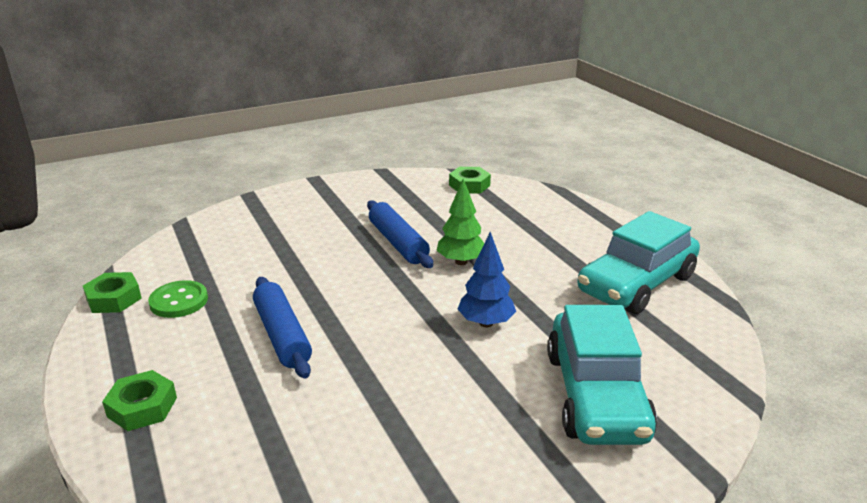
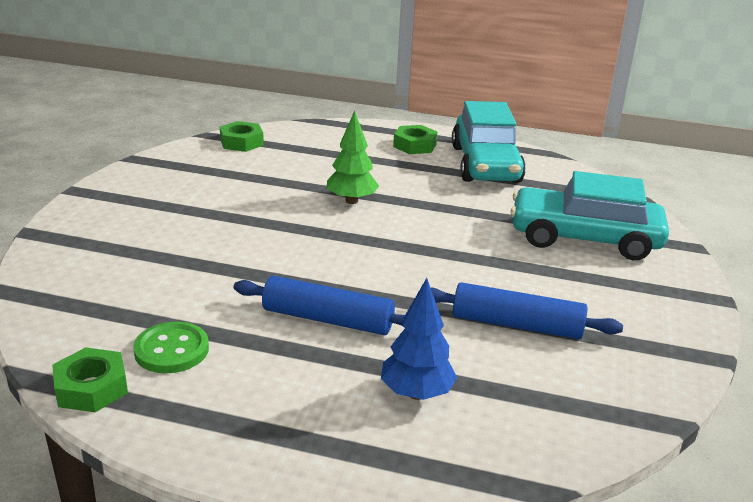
camera: 50 degrees left, 0 degrees up
(142, 407) = (330, 437): green nut -> green nut (415, 145)
(398, 243) = (274, 209): blue rolling pin -> blue rolling pin (517, 325)
(486, 323) = (449, 232): blue tree -> blue tree (416, 393)
(596, 395) = (584, 239): turquoise car -> turquoise car turned 150 degrees clockwise

